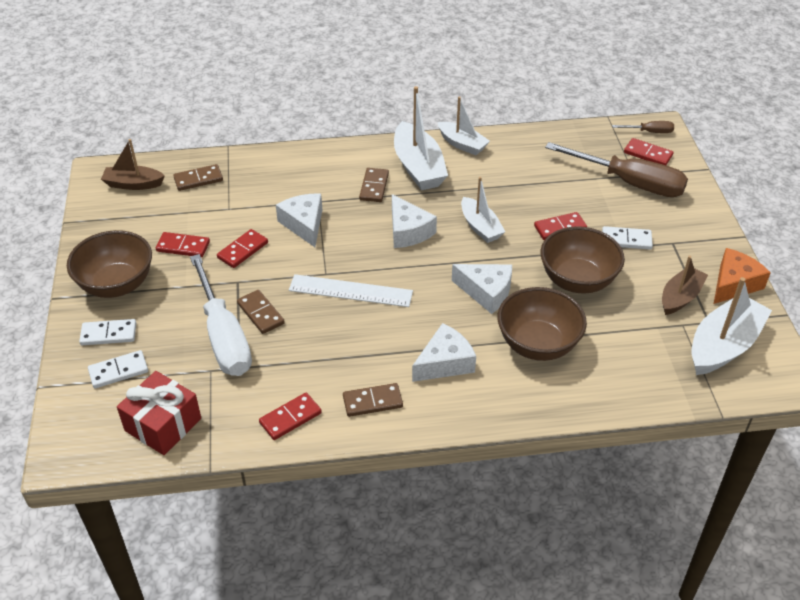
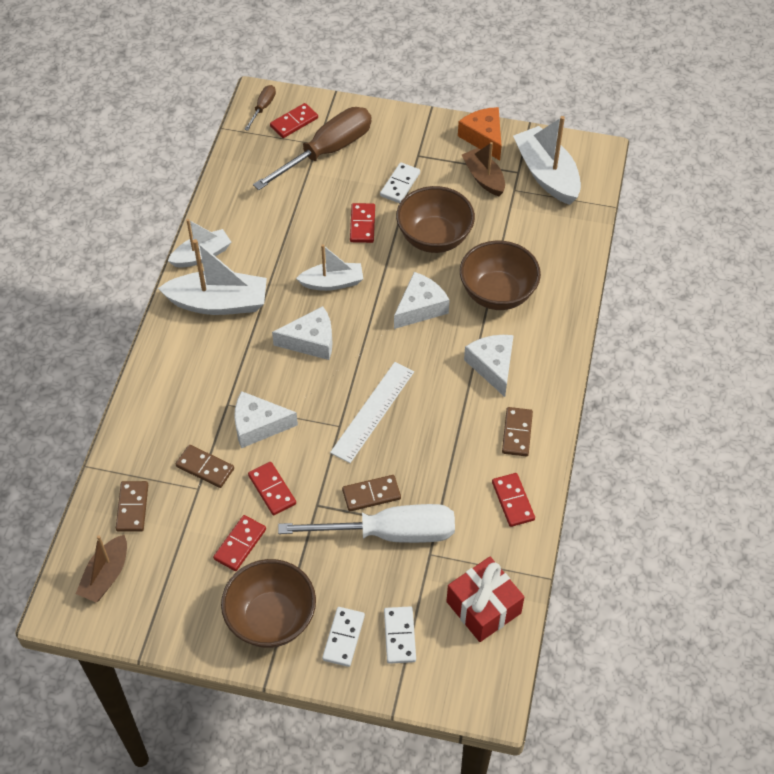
camera: 70 degrees left, 10 degrees up
(374, 187) = (230, 349): brown domino -> brown domino (205, 467)

